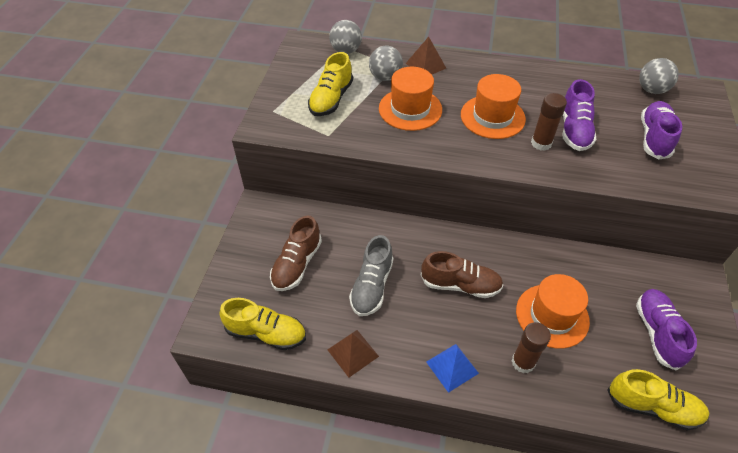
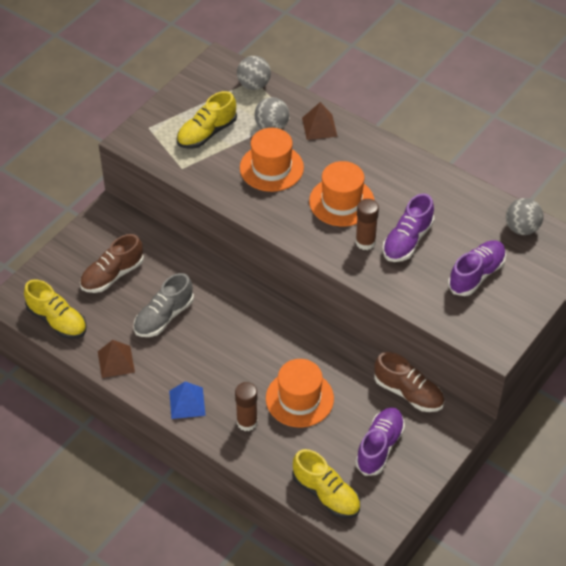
camera: 25 degrees right, 0 degrees up
(460, 285) = (239, 344): brown shoe -> brown shoe (408, 393)

